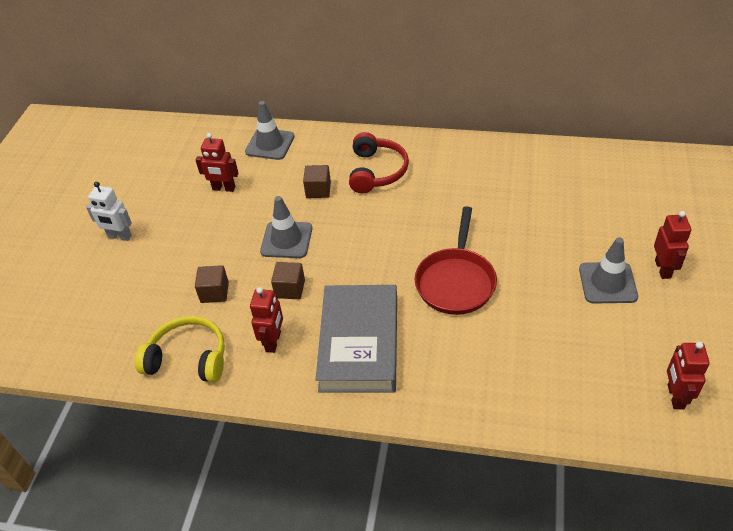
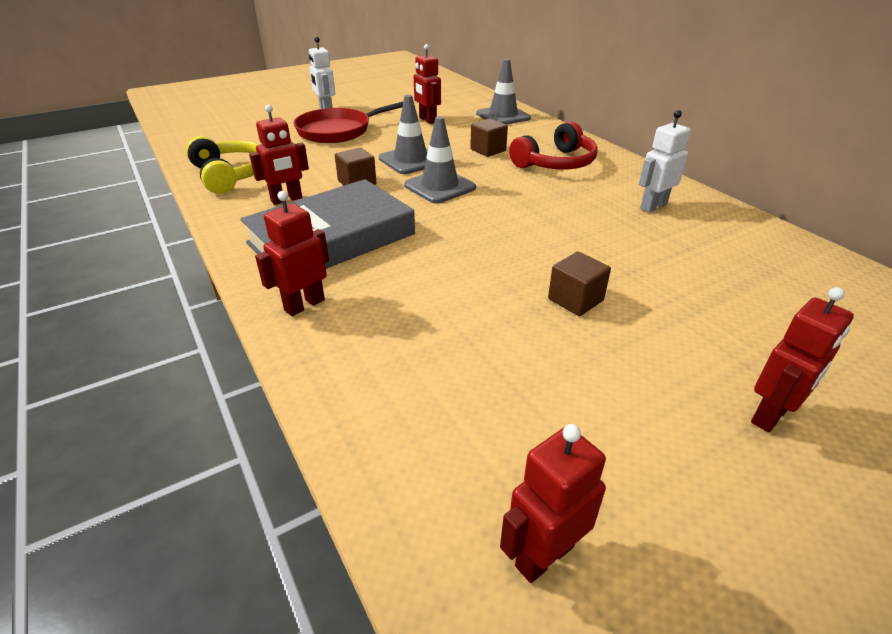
camera: 45 degrees right, 10 degrees down
(214, 292) = (313, 157): brown cube -> brown cube (575, 300)
(427, 394) = (304, 305): none -> red robot
(456, 281) = (485, 257): red pan -> red pan (338, 131)
(475, 171) = (653, 206): none -> white robot
(607, 283) = (656, 370): grey traffic cone -> grey traffic cone (440, 187)

